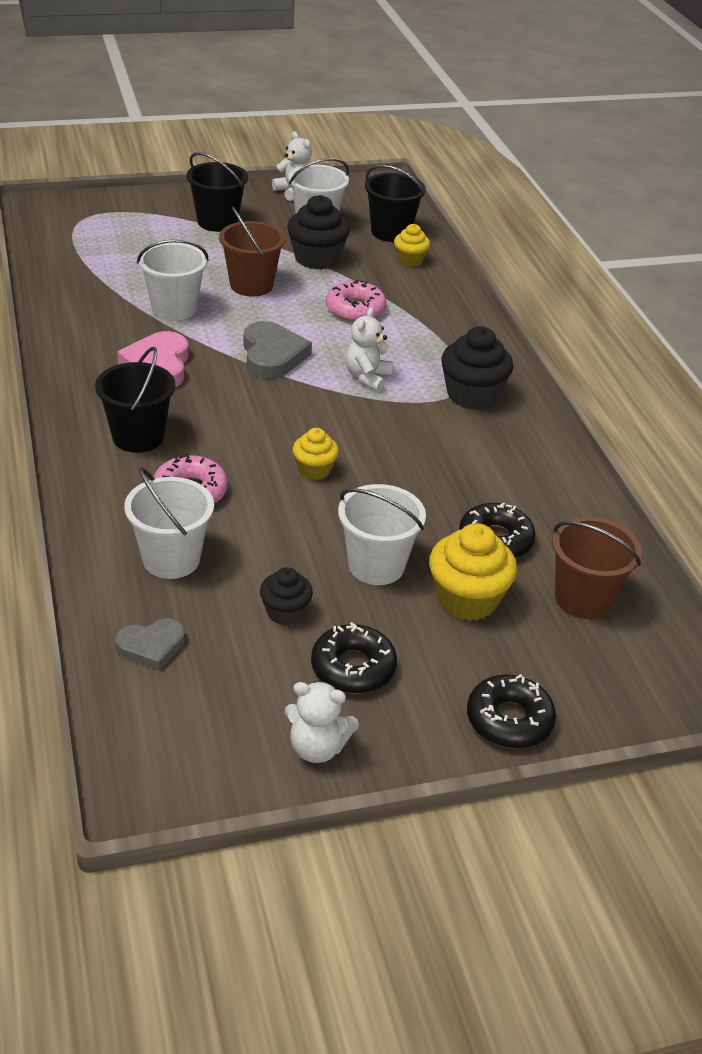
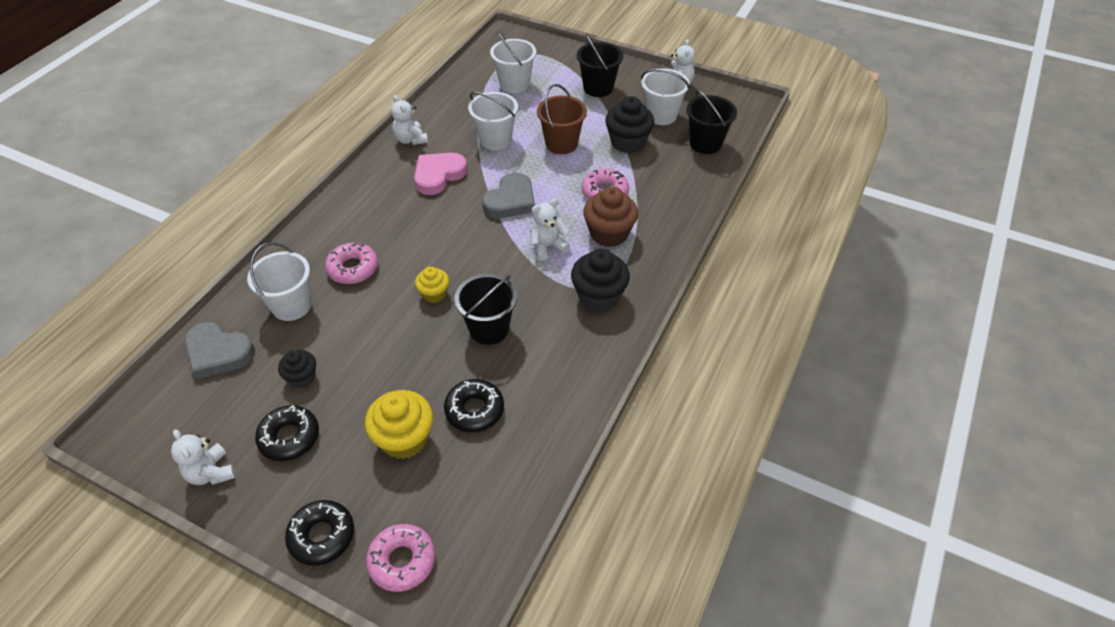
camera: 45 degrees right, 10 degrees up
(72, 346) = (410, 140): none -> white teddy bear
(138, 437) = (371, 217): black bucket -> black bucket (489, 329)
(151, 646) = (218, 353): grey heart -> grey heart, size x1.56
(376, 566) = (385, 380): white bucket -> white bucket (514, 84)
(408, 341) = (609, 233): none -> brown cupcake
(410, 260) = (691, 171): yellow cupcake -> none
(583, 599) = (472, 489): brown bucket -> none
(605, 688) = (402, 561): none -> pink donut

